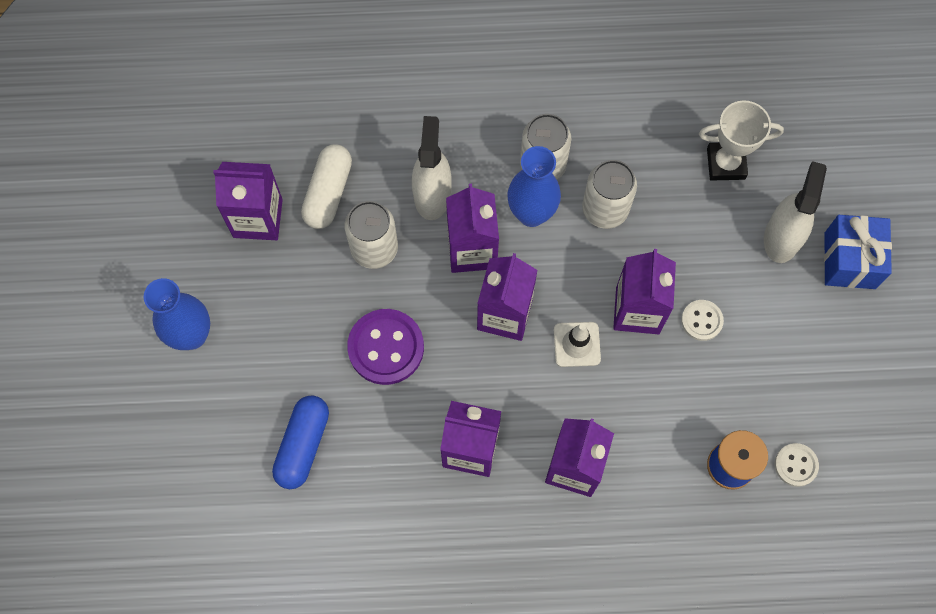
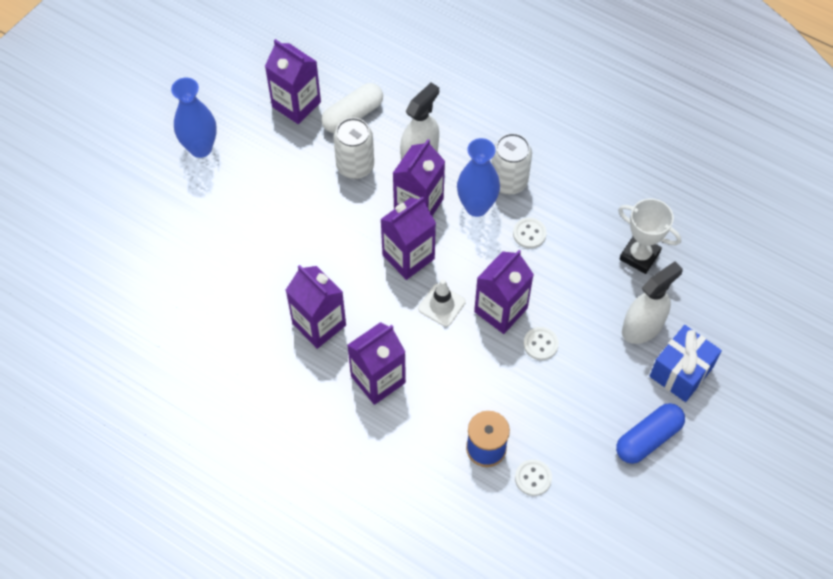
camera: 35 degrees right, 10 degrees down
(303, 445) = (215, 254): blue capsule -> blue capsule (648, 438)
(386, 347) = (314, 229): purple button -> none
(605, 209) = (529, 234): white can -> white button

